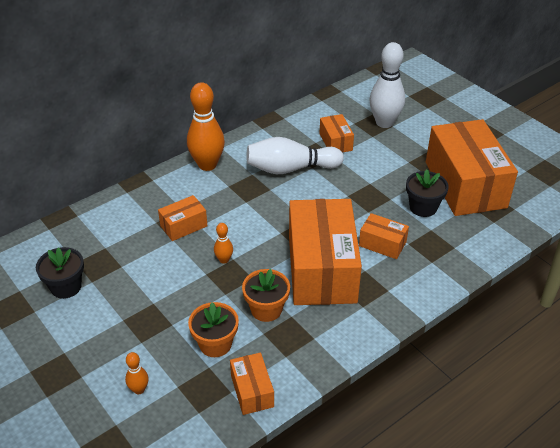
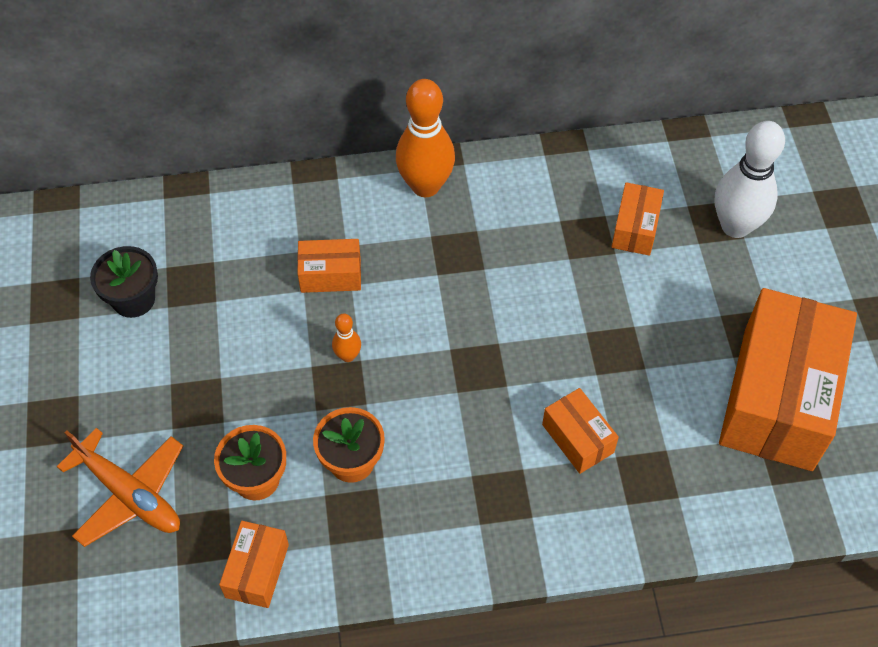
camera: 30 degrees right, 15 degrees up
(139, 389) = (130, 494): orange bowling pin -> orange plane
(290, 169) = (536, 246): white bowling pin -> none
(322, 269) = (466, 436): orange box -> none
(423, 207) = (682, 406): black flower pot -> none

